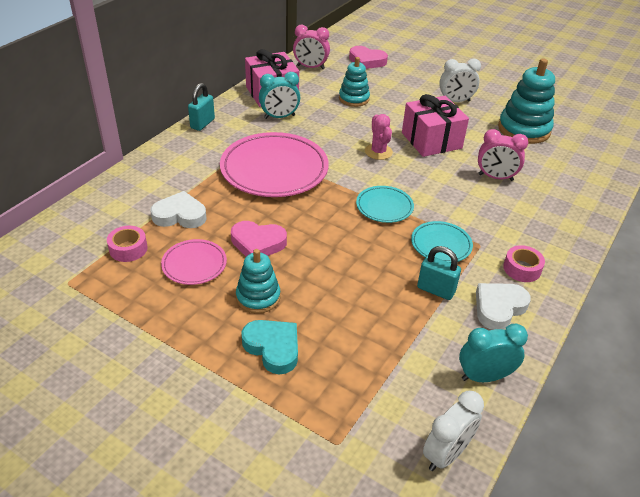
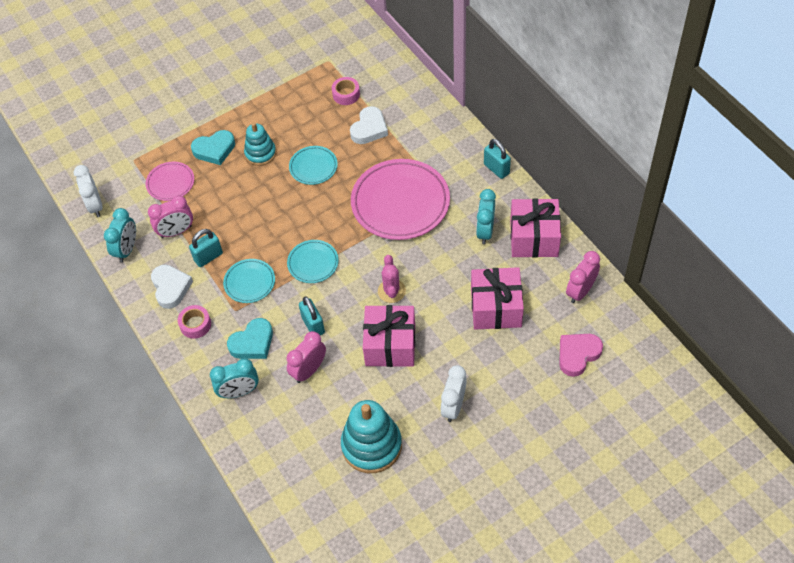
camera: 120 degrees right, 15 degrees up
(194, 264) = (310, 126): pink plate -> pink plate (170, 183)
(258, 243) = (313, 167): pink heart -> turquoise plate
(354, 99) = (496, 308): turquoise stacking toy -> pink gift
(378, 152) = (391, 291): pink cactus -> pink cactus turned 75 degrees clockwise
(423, 335) = (176, 232): none -> pink clock
(450, 187) = (313, 325): none -> turquoise padlock
(502, 220) = (252, 343): none -> turquoise heart
(556, 212) = (239, 392): none -> turquoise clock

